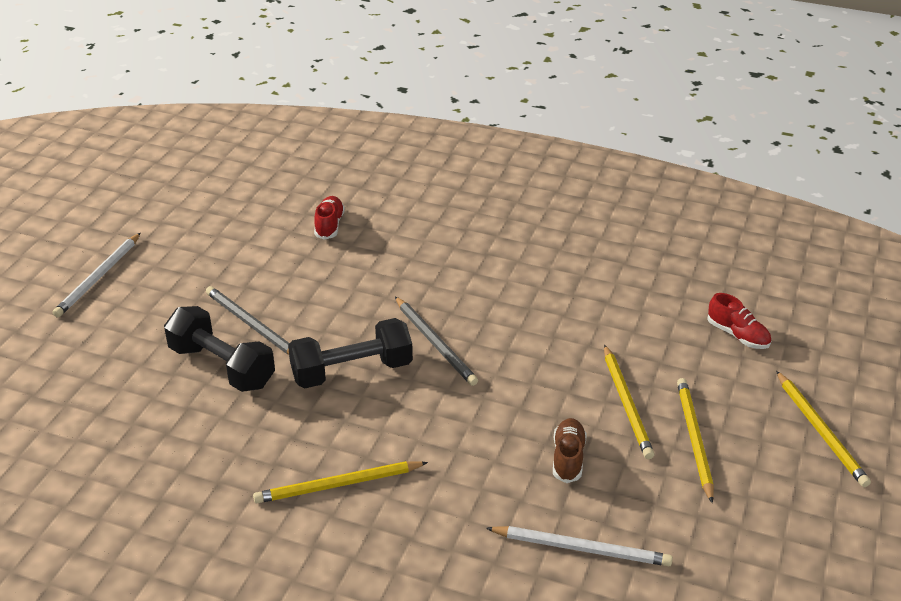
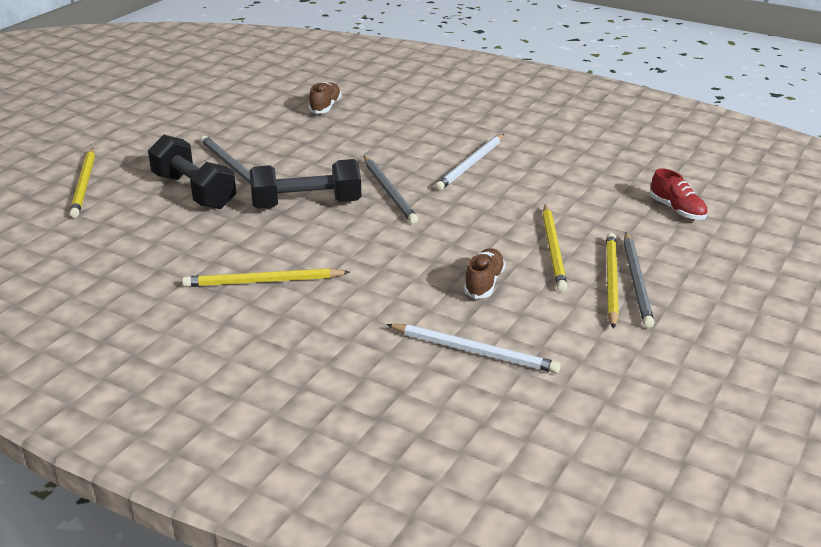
camera: 10 degrees right, 5 degrees down
(98, 277) = (116, 125): white pencil -> white pencil (470, 164)
(329, 225) = (325, 107): red shoe -> brown shoe
(719, 437) = (636, 281): none -> grey pencil
(820, 431) = (740, 287): yellow pencil -> yellow pencil (84, 185)

